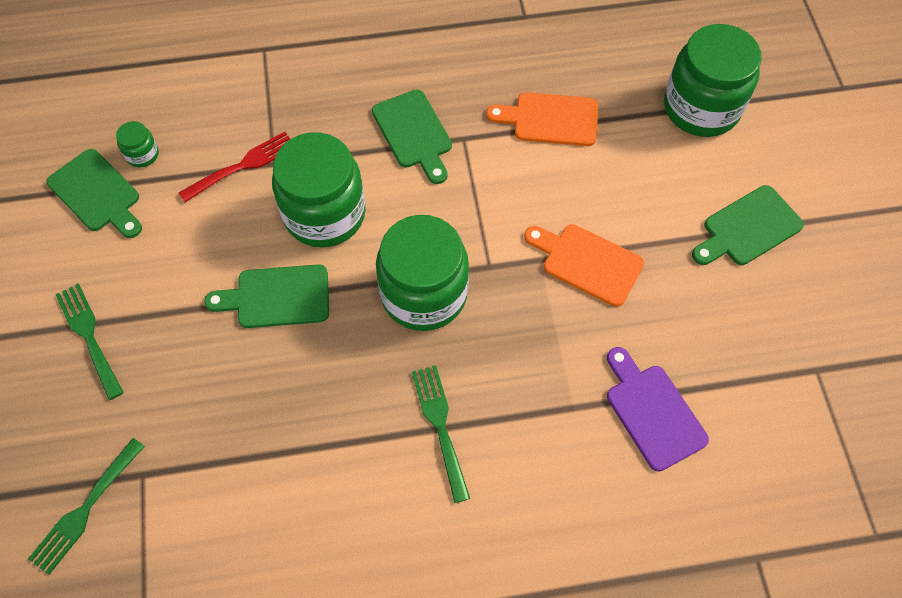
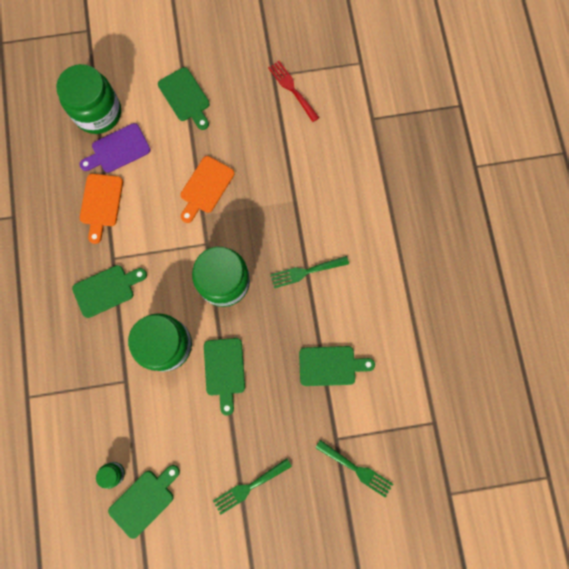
camera: 90 degrees left, 15 degrees up
(242, 166) = (127, 402): red fork -> red fork (292, 89)
(269, 467) = (331, 366): none -> green cutting board
(652, 412) = (297, 160): purple cutting board -> purple cutting board (118, 149)

